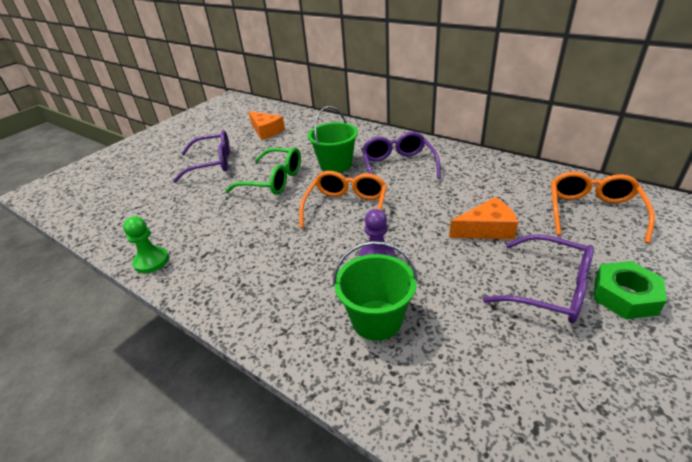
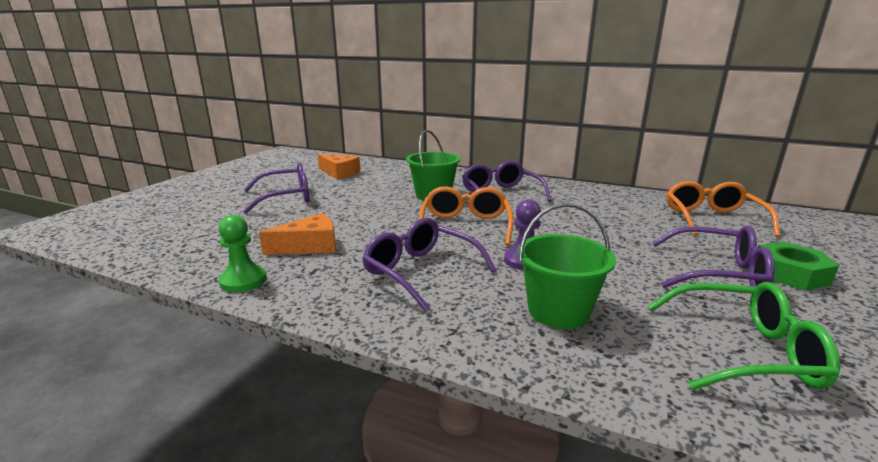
camera: 15 degrees left, 15 degrees down
(273, 180) = (368, 208): green glasses -> green glasses (743, 351)
(286, 263) = (421, 271): none -> purple glasses
(486, 229) = (623, 234): orange cheese -> orange cheese (310, 246)

